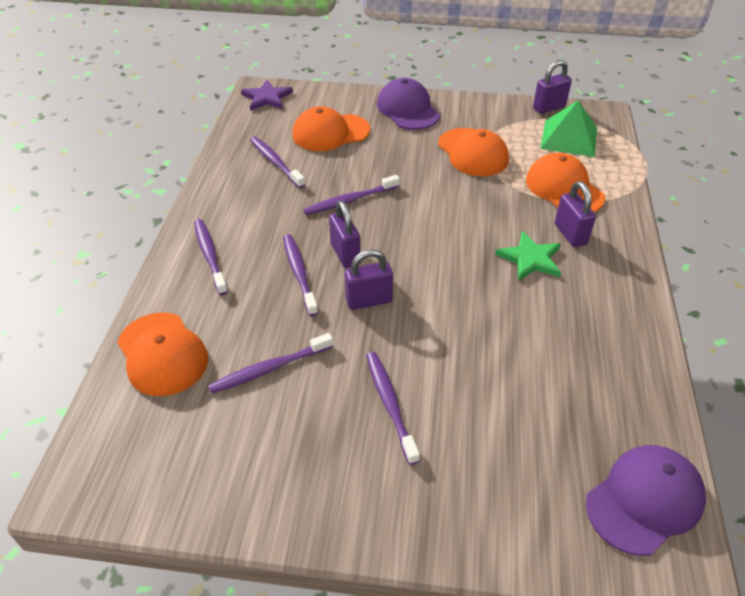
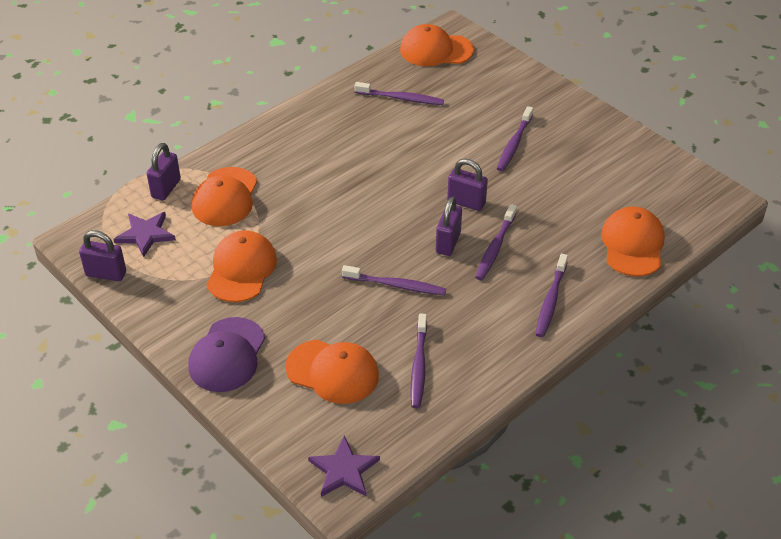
camera: 140 degrees left, 0 degrees up
(269, 369) = (568, 198): purple toothbrush -> purple toothbrush (401, 98)
(530, 259) = (327, 167): green star -> none
(569, 138) = (145, 234): green pyramid -> purple star
(570, 234) = (276, 166): purple padlock -> purple padlock (166, 188)
(644, 500) = (436, 50): purple cap -> orange cap

